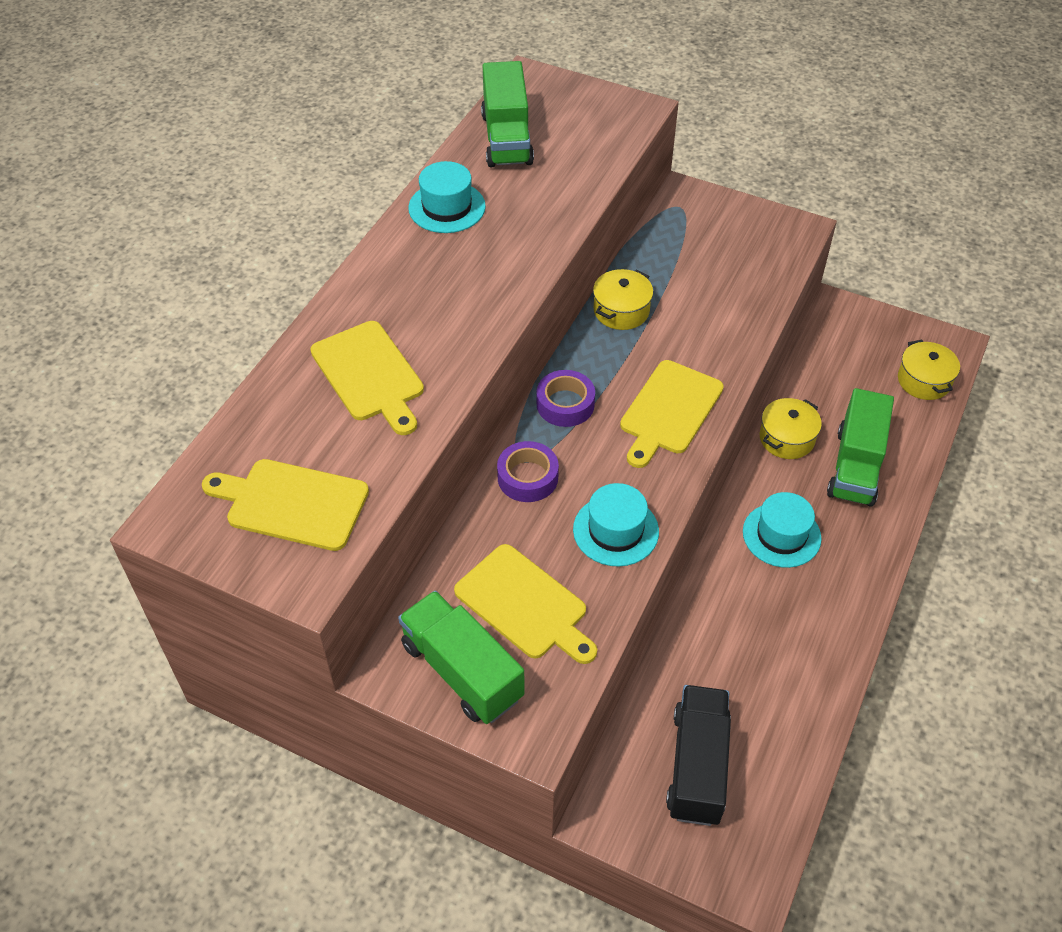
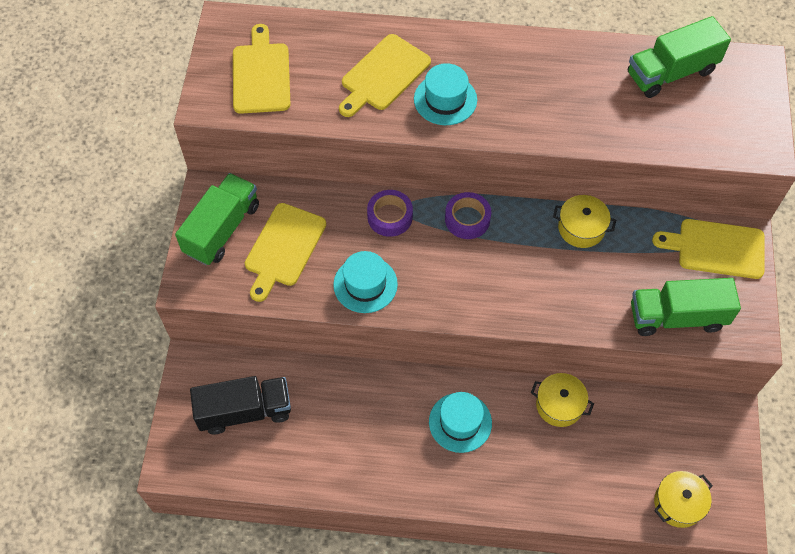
camera: 70 degrees right, 10 degrees up
(447, 207) = (570, 61): turquoise hat -> turquoise hat (445, 99)
(669, 411) = (492, 289): yellow cutting board -> yellow cutting board (716, 248)
(855, 466) = (553, 464): green truck -> green truck (677, 317)

